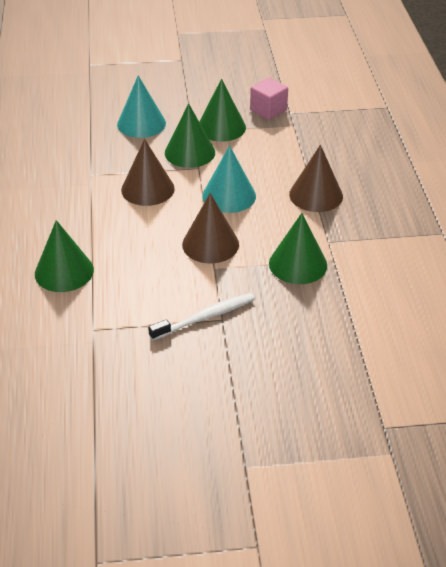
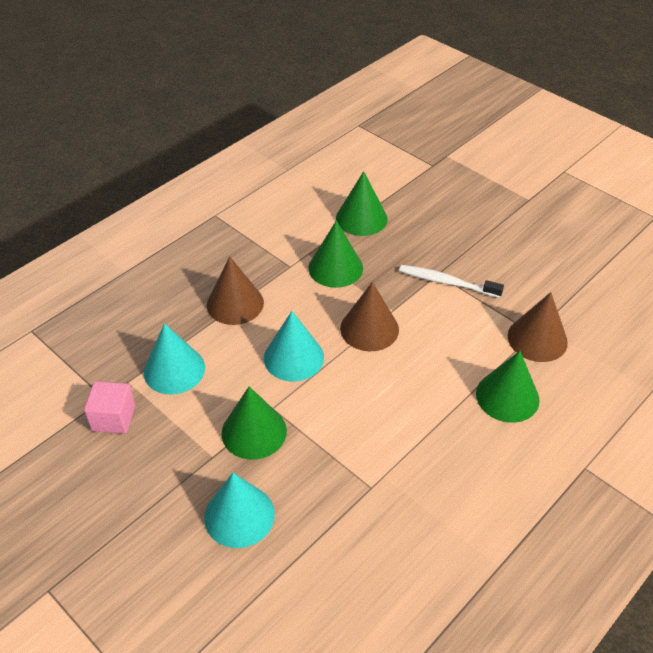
camera: 130 degrees left, 5 degrees up
(148, 189) = (344, 422): brown cone -> brown cone (537, 339)
(221, 127) = (183, 437): green cone -> green cone (361, 218)
(281, 145) = (174, 370): none -> turquoise cone

